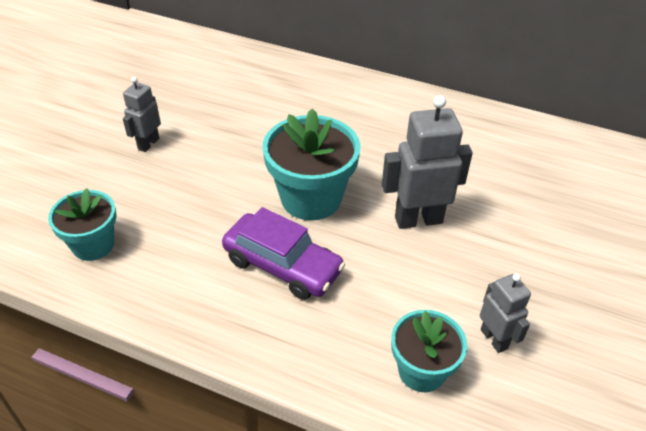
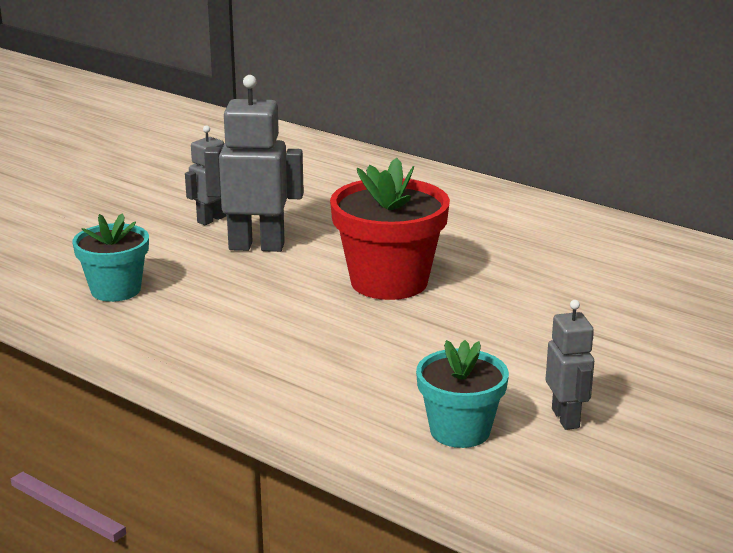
camera: 15 degrees right, 20 degrees down
(282, 265) = (329, 330): purple car -> none
(311, 198) = (389, 282): turquoise flower pot -> red flower pot
(418, 219) = (517, 313): grey robot -> grey robot (256, 246)

